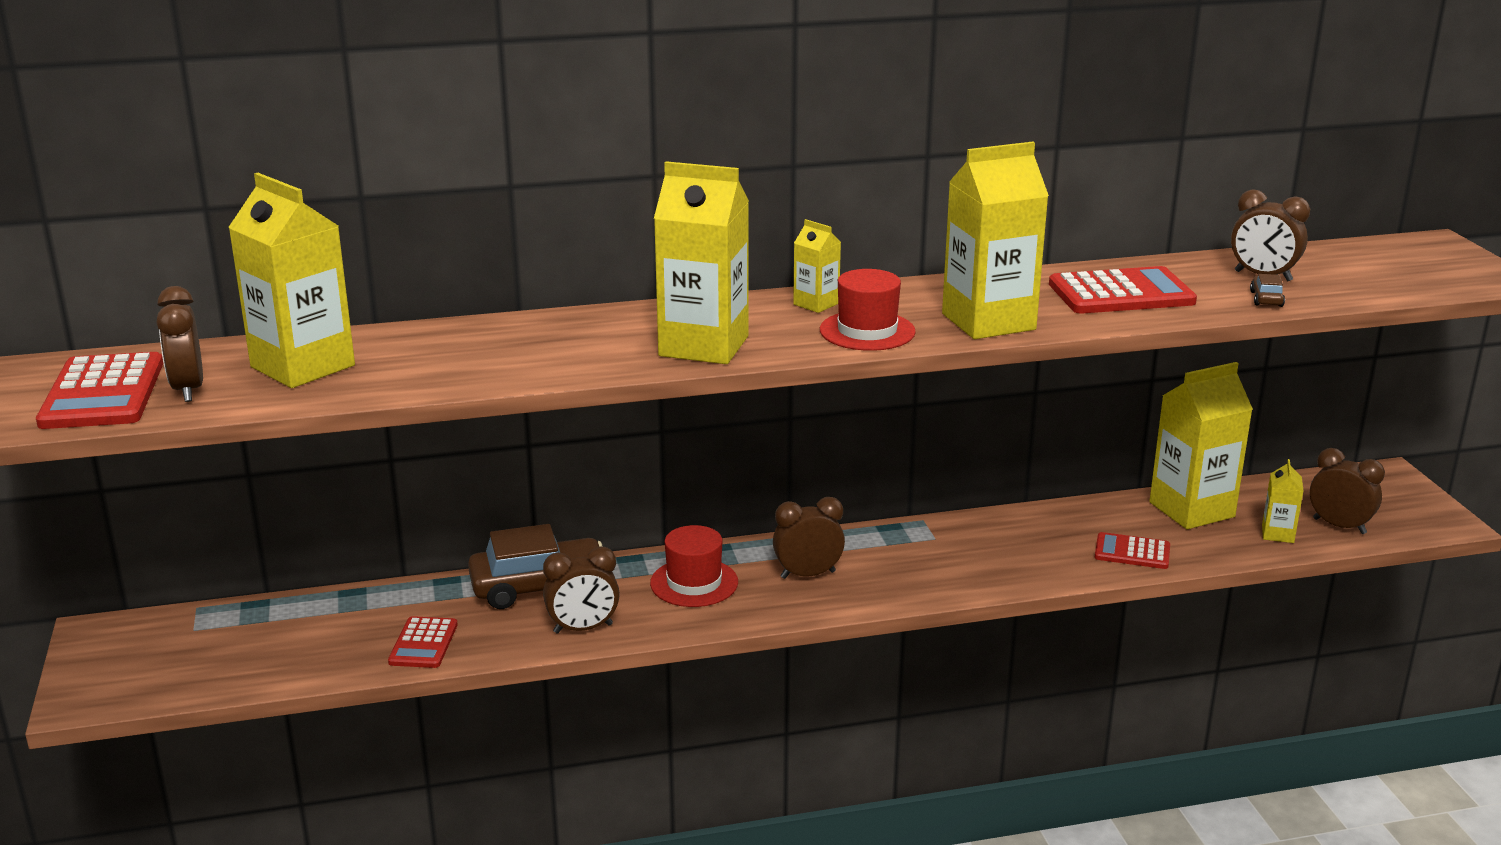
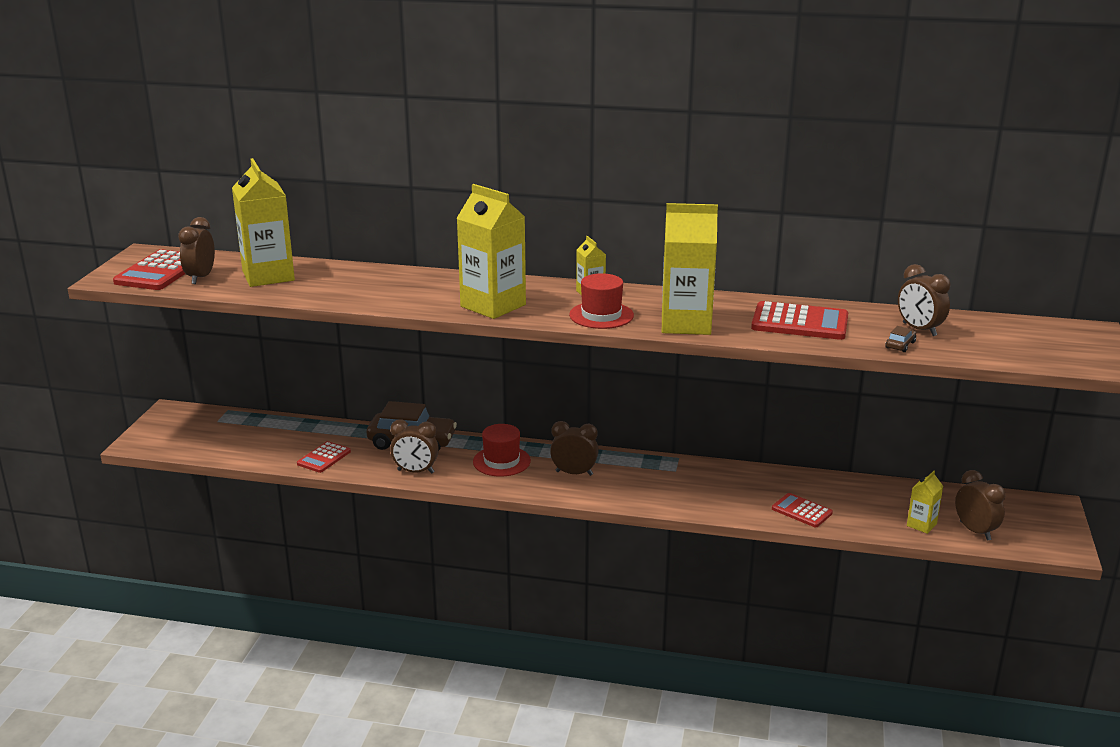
camera: 25 degrees right, 0 degrees up
(1191, 509) = (873, 494): yellow carton -> none

